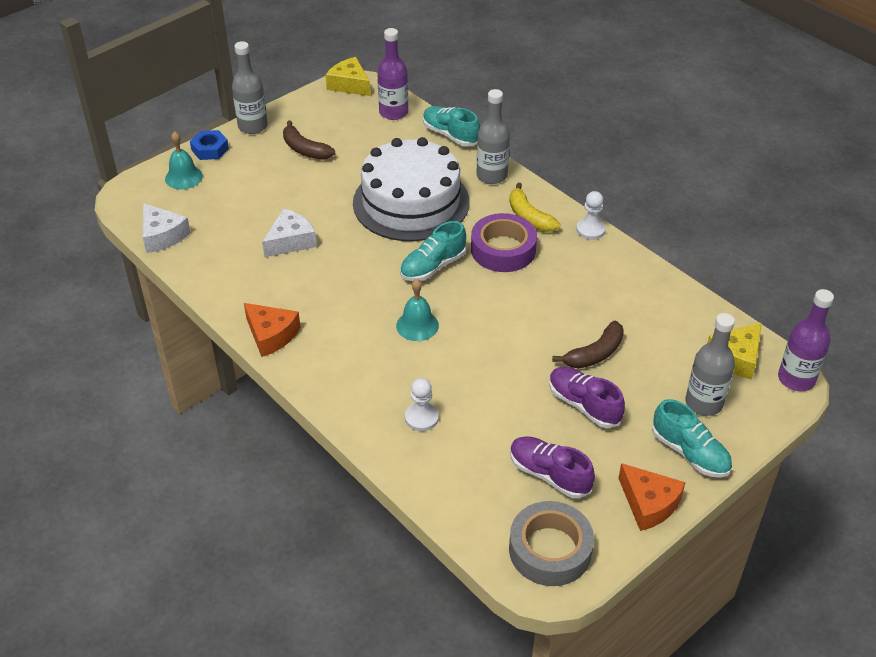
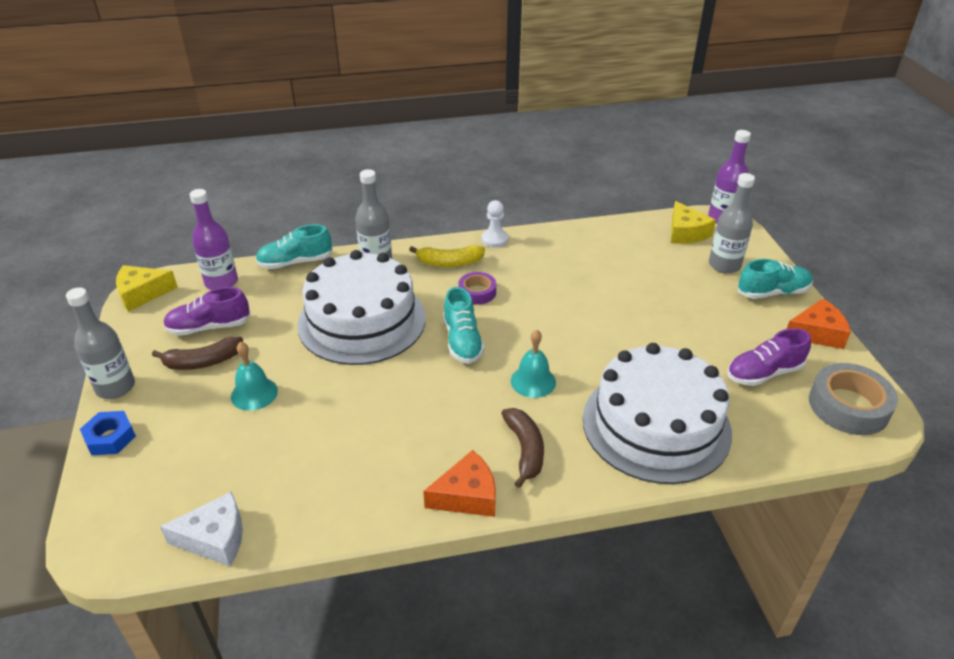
camera: 60 degrees left, 5 degrees down
(183, 177) = (132, 479): turquoise bell -> turquoise bell (254, 393)
(290, 241) = (335, 426): white cheese -> none
(421, 418) = (656, 425): white pawn -> white cake
(503, 249) = (477, 292): purple tape -> purple tape, size x0.58
(583, 405) = (694, 323): purple shoe -> purple shoe (209, 327)
(595, 353) = (639, 294): brown banana -> brown banana (525, 450)

